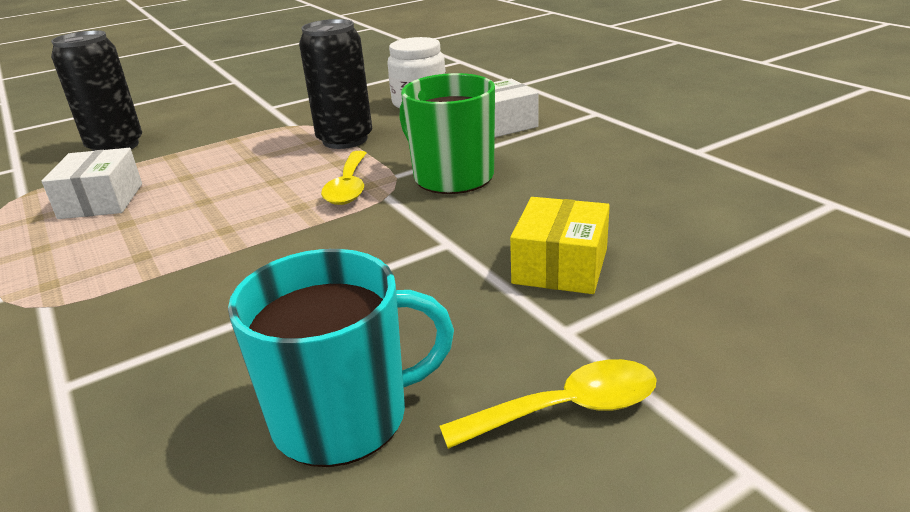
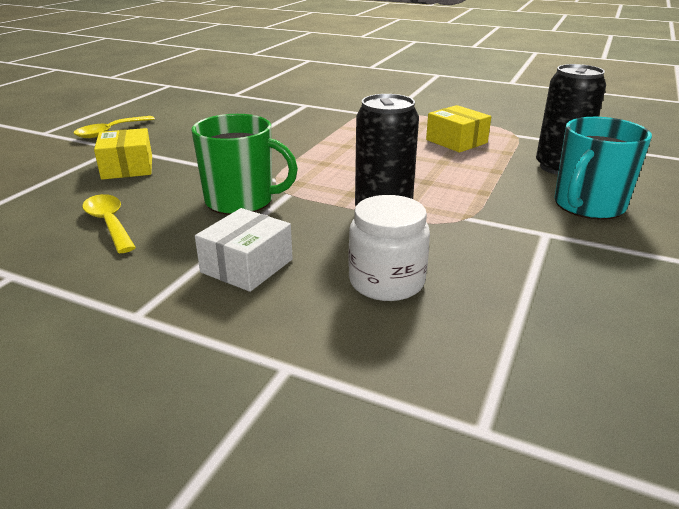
camera: 145 degrees right, 0 degrees up
(101, 201) = (456, 141): white box -> yellow box
(343, 416) = (192, 117): turquoise mug -> turquoise mug (588, 205)
(348, 187) = (311, 178): yellow spoon -> yellow spoon (109, 223)

